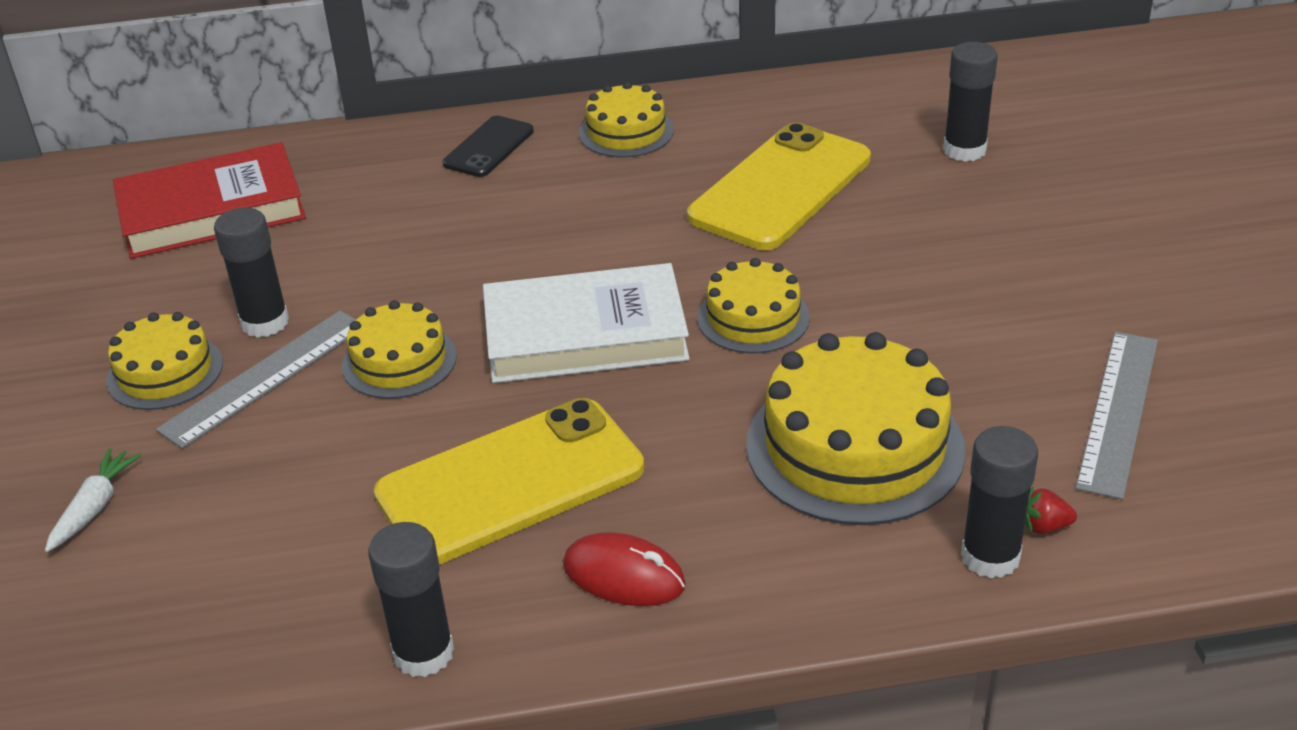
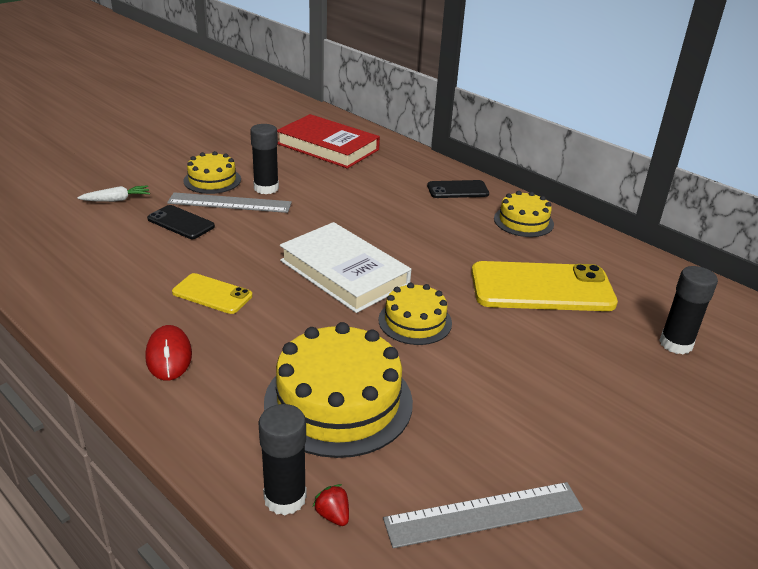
camera: 50 degrees right, 5 degrees down
(265, 452) = (181, 223): none -> black phone
(399, 361) = (272, 230): yellow cake -> none
(423, 653) = (76, 316): black glue stick -> none
(510, 482) = (212, 294): yellow phone -> yellow phone, size x0.52

